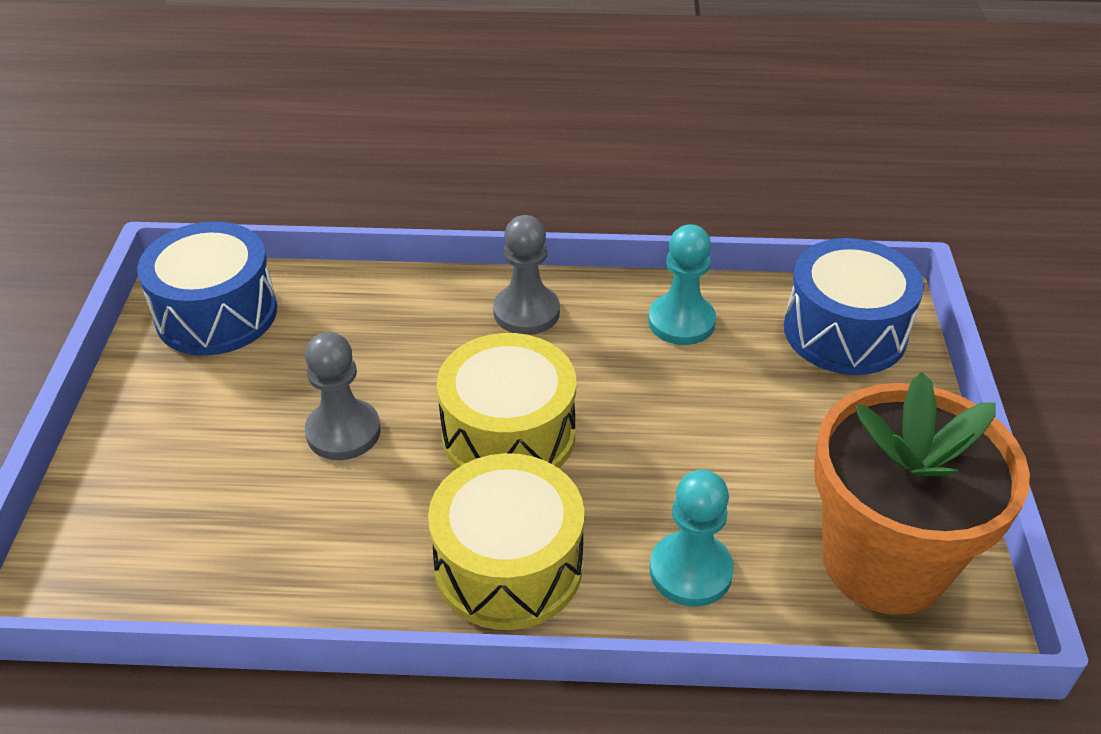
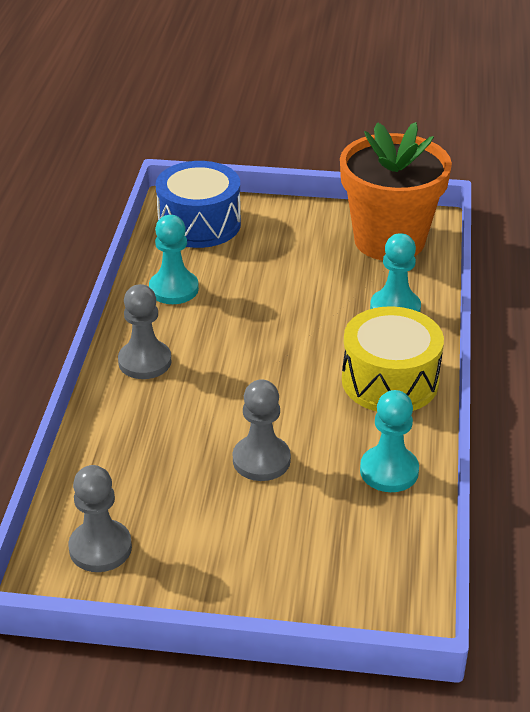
camera: 85 degrees left, 5 degrees down
(216, 314) = (100, 548): blue drum -> grey pawn
(313, 566) = (389, 471): none -> turquoise pawn
(508, 435) = (275, 376): yellow drum -> none

